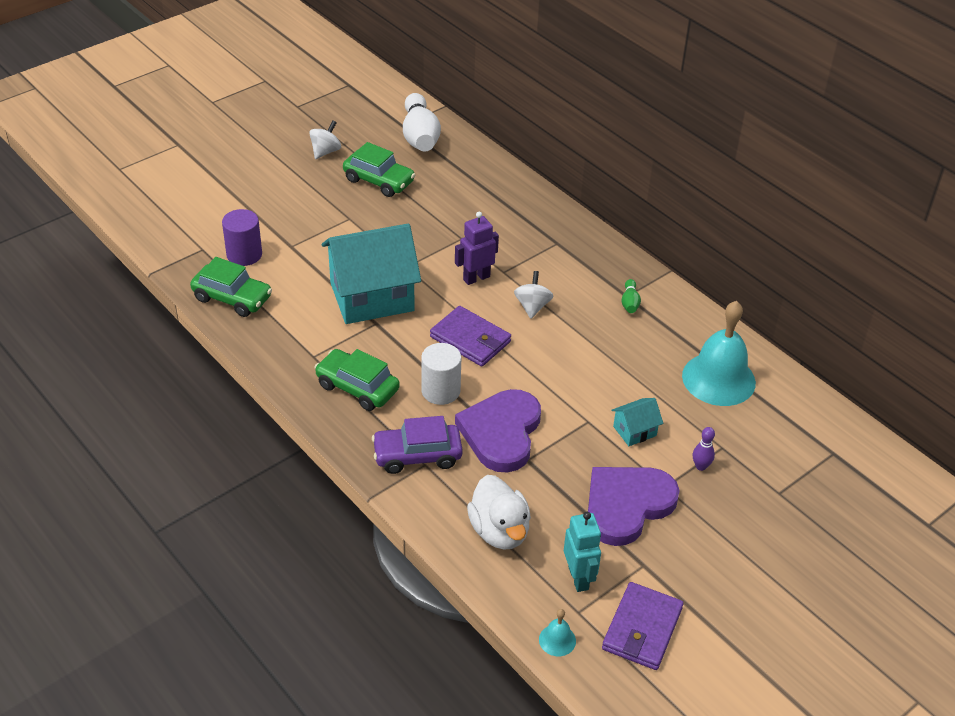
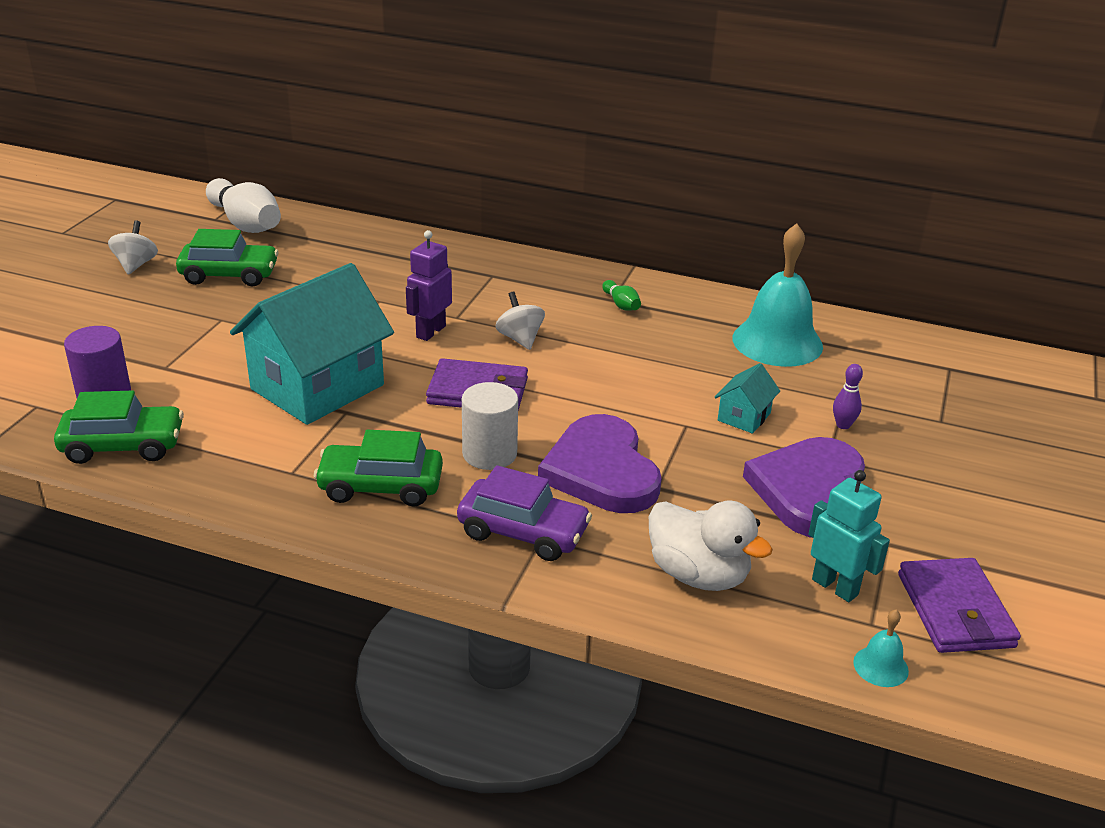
camera: 30 degrees left, 10 degrees down
(417, 455) = (523, 532): purple car -> purple car turned 120 degrees counterclockwise

